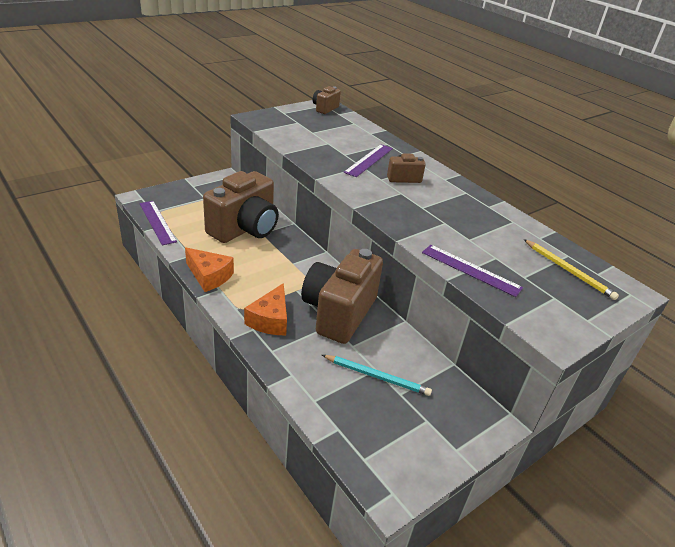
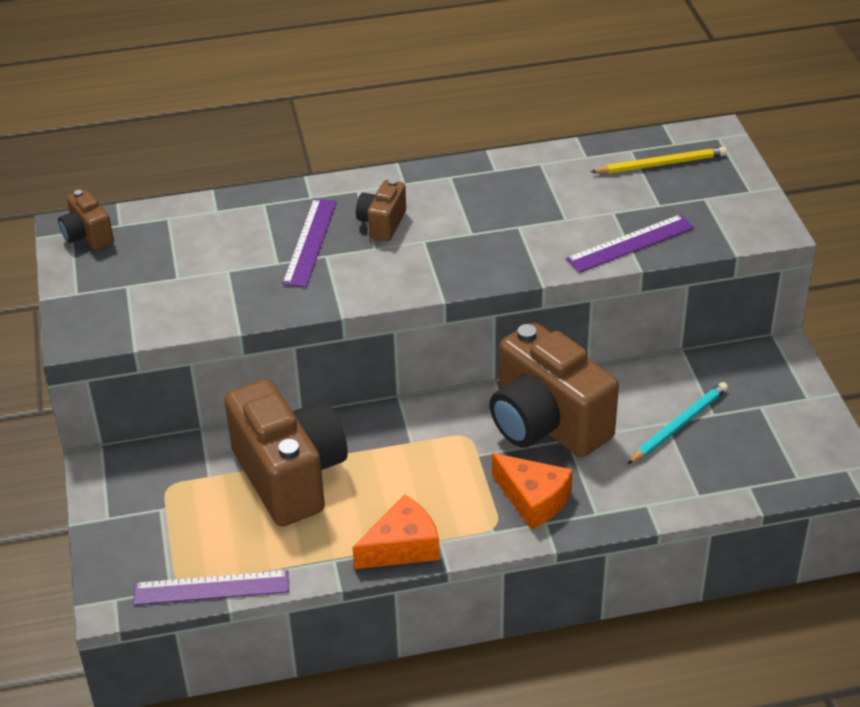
camera: 60 degrees left, 5 degrees up
(369, 160) = (310, 242): purple ruler -> purple ruler turned 45 degrees clockwise

